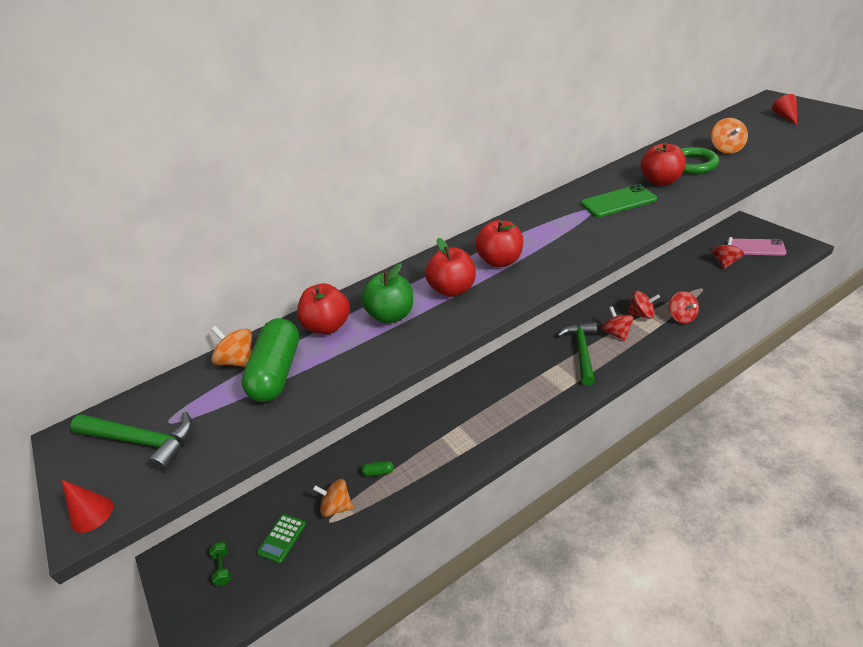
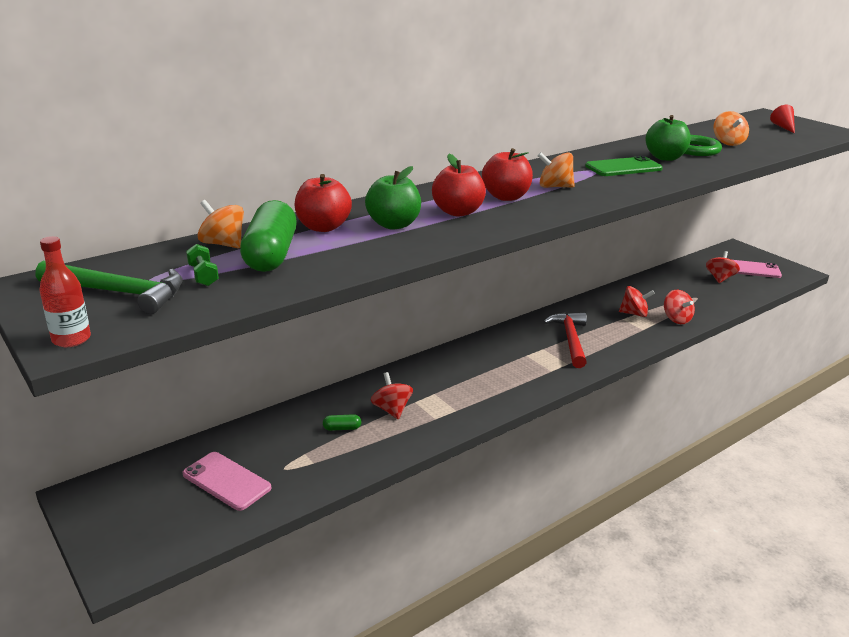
camera: 10 degrees left, 10 degrees down
(92, 514) = (71, 339): red cone -> red bottle
(223, 568) = (152, 505): green dumbbell -> green dumbbell (203, 275)
(282, 538) = (226, 481): green calculator -> pink phone
(337, 507) = (293, 456): orange spinning top -> orange spinning top (554, 187)
(582, 352) = (570, 340): green hammer -> red hammer
(616, 333) = (607, 327): red spinning top -> red spinning top (391, 409)
(661, 181) = (665, 158): red apple -> green apple

